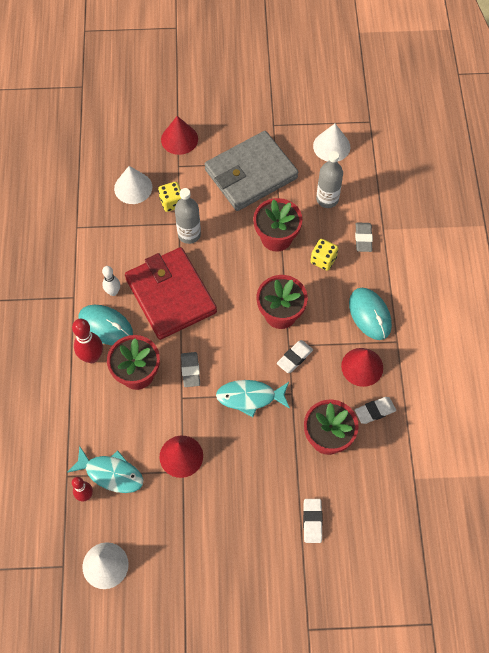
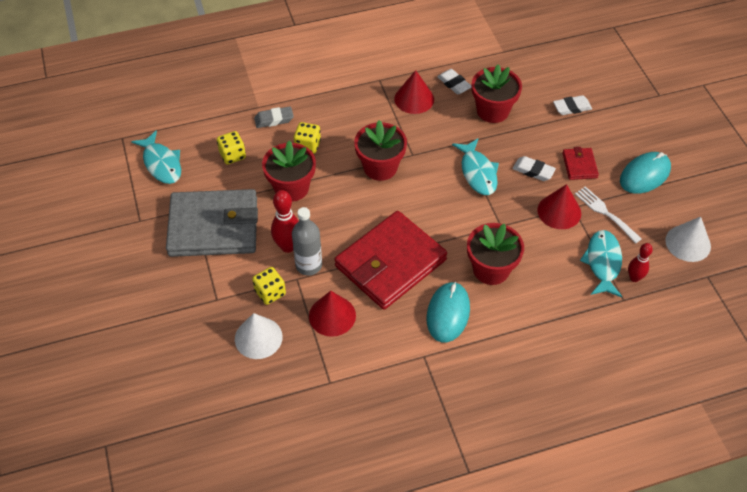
camera: 105 degrees left, 10 degrees down
(92, 357) = (488, 316): red bowling pin -> red bowling pin (288, 246)
(113, 292) = (404, 318): white bowling pin -> none
(166, 499) = (605, 213): none -> white fork
(179, 139) = (176, 308): red cone -> red cone (332, 315)
(190, 371) = (469, 225): grey eraser -> none
(231, 498) = (579, 165): none -> red wallet
(251, 174) = (213, 227): grey wallet -> grey wallet turned 45 degrees counterclockwise
(294, 358) = (423, 148): white eraser -> white eraser (533, 171)
(327, 199) = (232, 155): grey bottle -> yellow dice
(331, 146) = (161, 163): white cone -> turquoise fish
(369, 314) = (358, 102): turquoise mouse -> turquoise mouse (645, 175)

